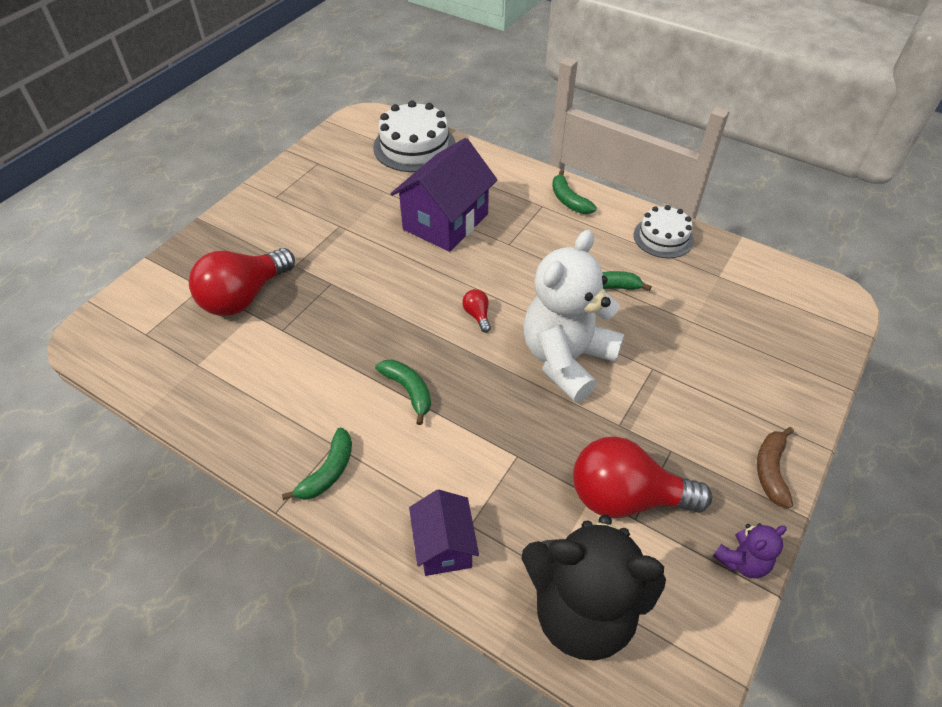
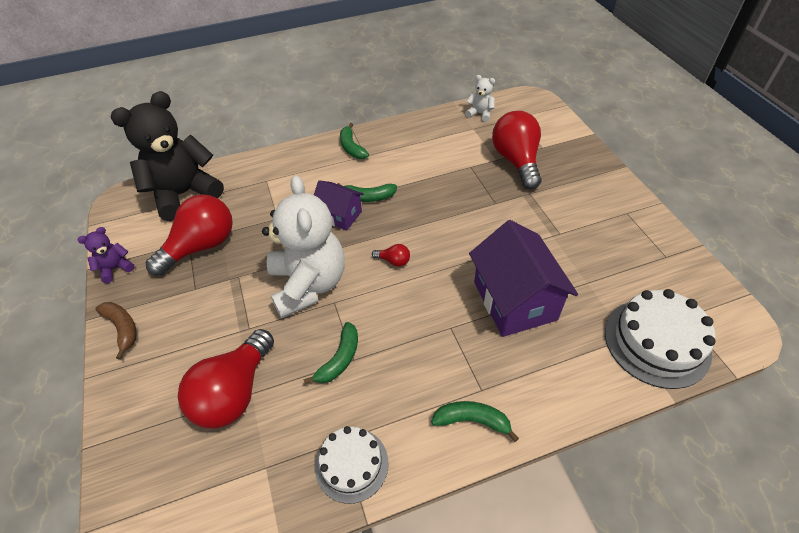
camera: 130 degrees right, 0 degrees up
(157, 373) = (480, 114): none -> white teddy bear
(444, 546) = (268, 167): purple house -> purple house (340, 215)
(705, 332) = (234, 392): none -> red light bulb
(742, 561) = (116, 268): purple teddy bear -> purple teddy bear turned 45 degrees clockwise

